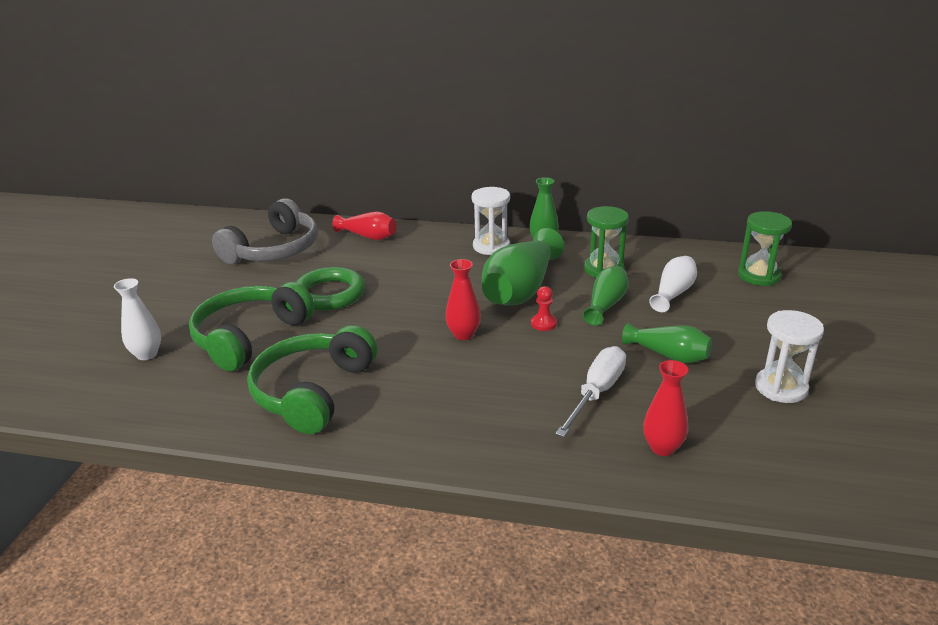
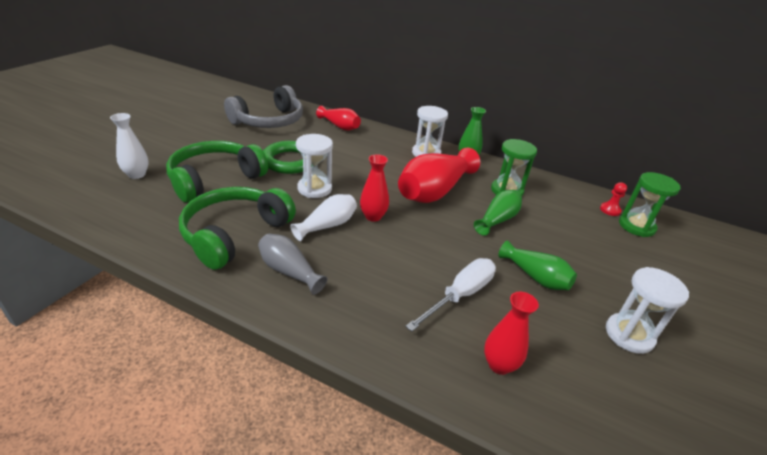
camera: 10 degrees right, 5 degrees up
(378, 319) = (314, 189): none -> white hourglass
(399, 415) = (289, 271): none -> grey vase
(521, 289) = (435, 191): green vase -> red vase
(543, 323) = (440, 223): red pawn -> red pawn (610, 210)
(673, 293) = (557, 223): white vase -> white vase (327, 225)

